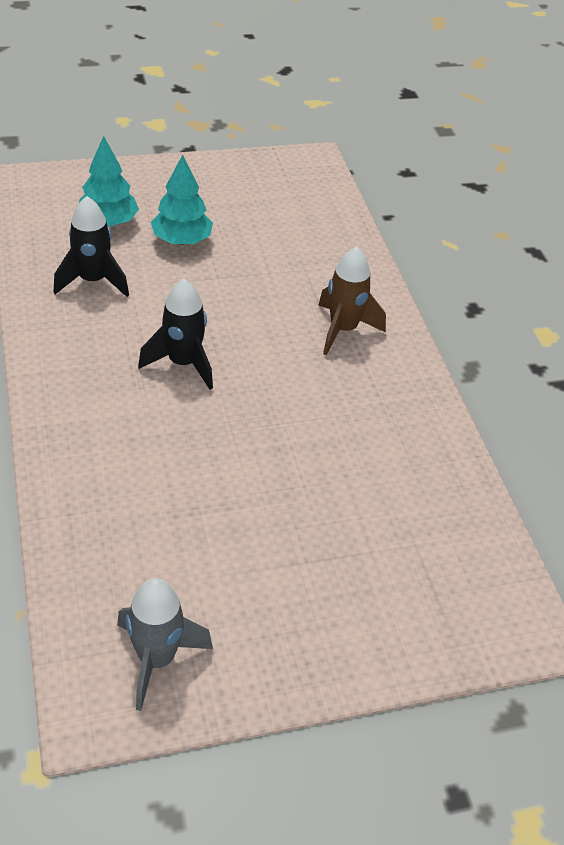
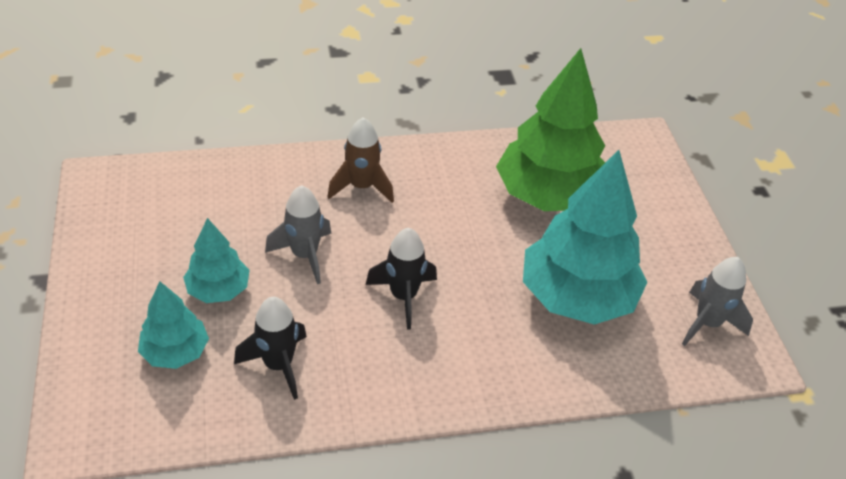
camera: 85 degrees left, 0 degrees up
(194, 516) = (576, 297): none -> turquoise tree
(233, 291) = (304, 255): none -> grey rocket
(369, 499) = (548, 195): none -> green tree

